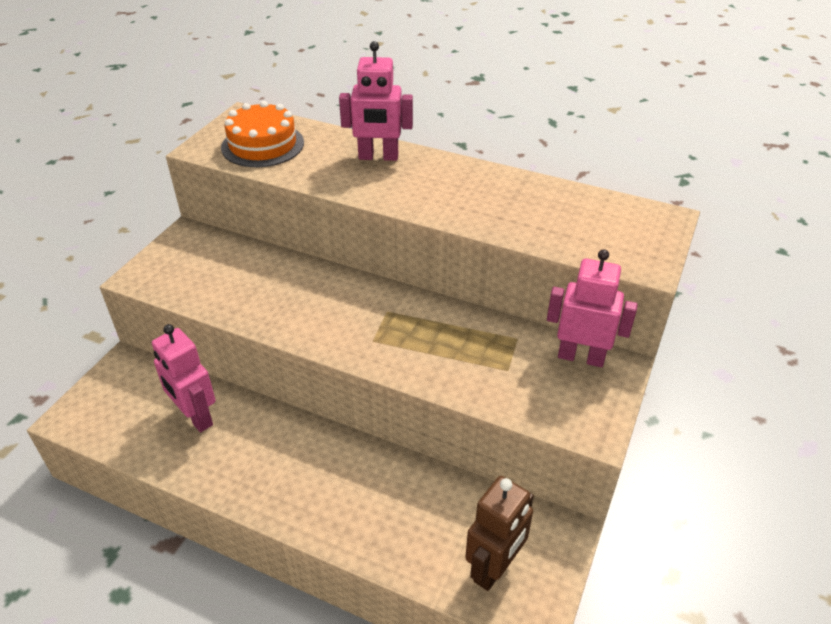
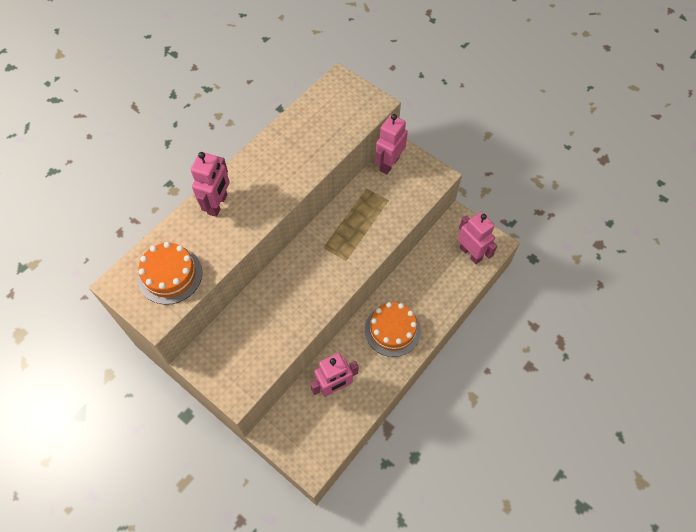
camera: 75 degrees left, 20 degrees up
(304, 471) = (392, 330): none -> orange cake
(494, 568) = (471, 253): brown robot -> pink robot

